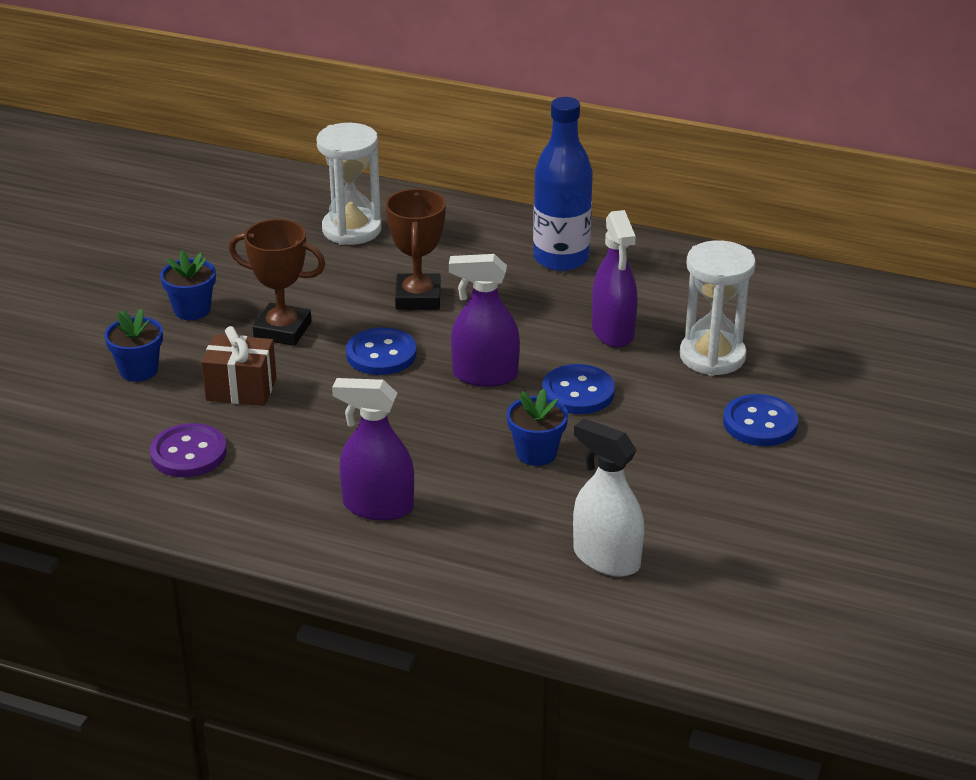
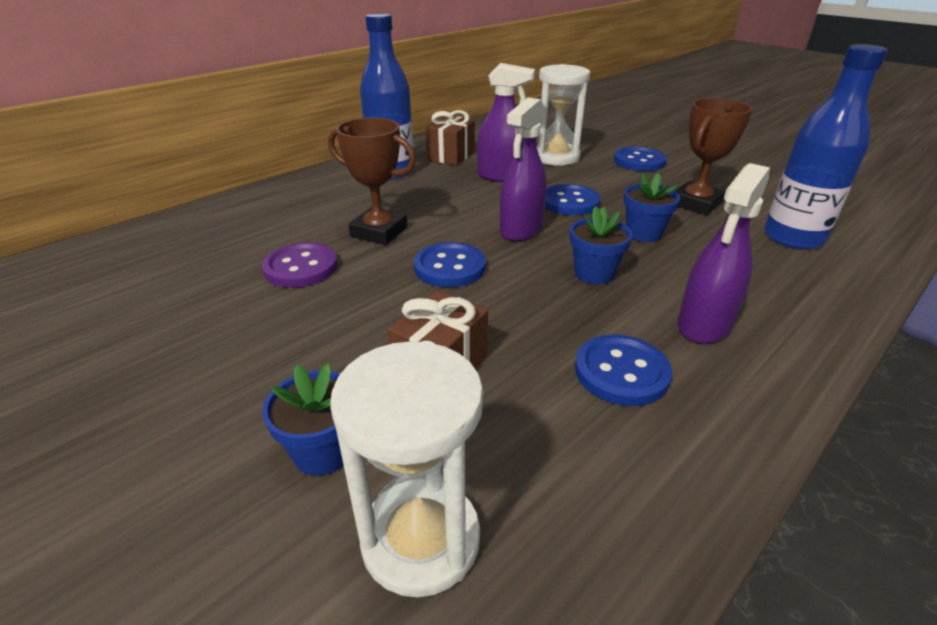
camera: 65 degrees left, 0 degrees up
(188, 453) = (551, 446): purple button -> purple button (301, 267)
(192, 310) = (239, 368): blue flower pot -> blue flower pot (594, 273)
(282, 330) = (353, 312): brown trophy -> brown trophy (696, 203)
(283, 471) = (621, 372): none -> blue button
(351, 230) = (231, 237): white hourglass -> white hourglass (421, 539)
(606, 558) = (793, 238): white spray bottle -> blue bottle
(644, 281) = (451, 156): none -> brown gift

